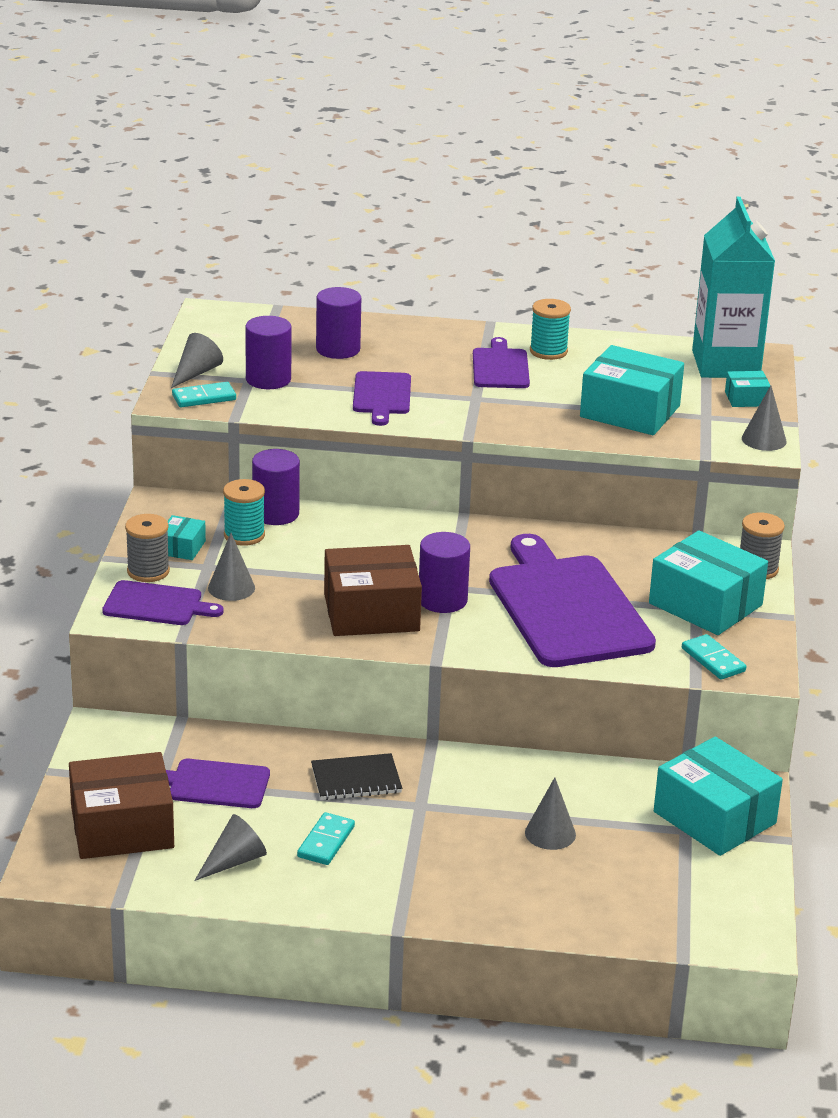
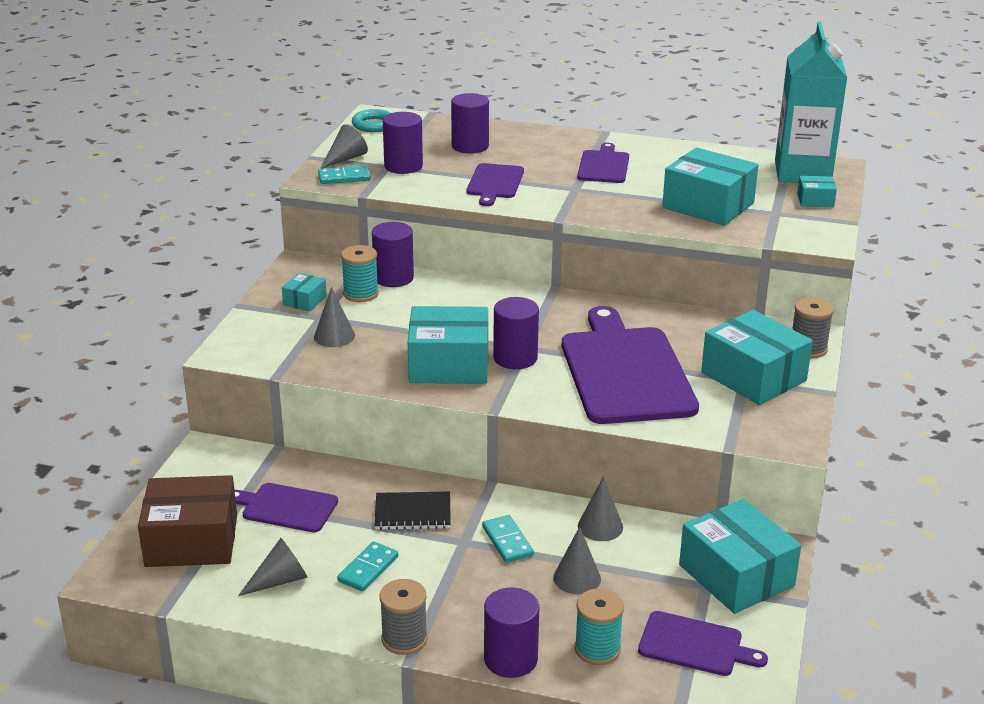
camera: 10 degrees right, 0 degrees up
(148, 571) = (269, 318): grey spool -> grey spool (404, 639)
(157, 604) = (265, 346): purple cutting board -> purple cutting board (695, 645)
(214, 326) = (374, 125): none -> turquoise ring
(371, 612) = (449, 364): brown box -> turquoise box
(502, 919) = (510, 659): none -> purple cylinder
(548, 351) = (649, 155): turquoise spool -> turquoise spool (597, 649)
(713, 660) = (750, 427): turquoise domino -> turquoise domino (507, 541)
(764, 439) = (824, 234): grey cone -> grey cone (600, 526)

